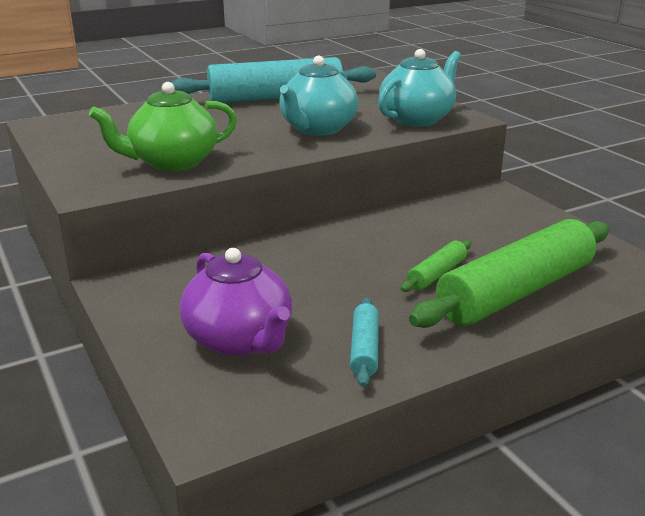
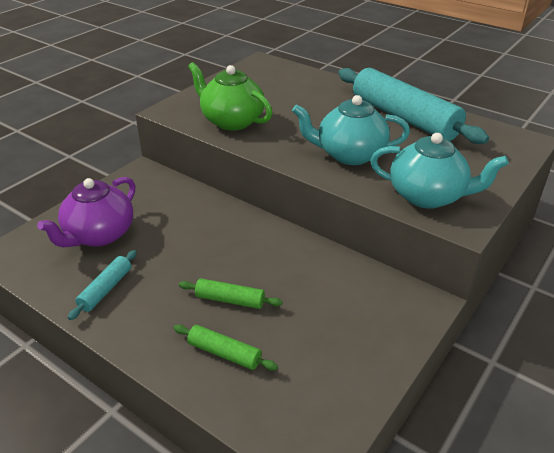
camera: 65 degrees right, 10 degrees up
(364, 349) = (106, 289): turquoise rolling pin -> turquoise rolling pin turned 45 degrees counterclockwise
(516, 292) = (224, 353): green rolling pin -> green rolling pin, size x0.44

